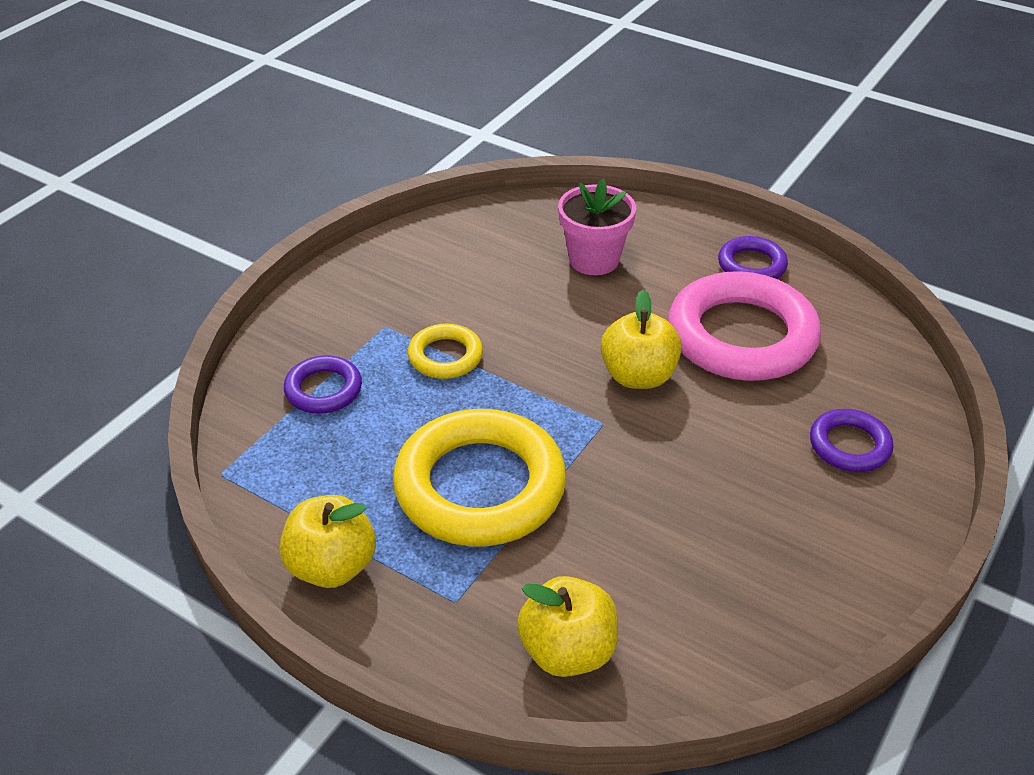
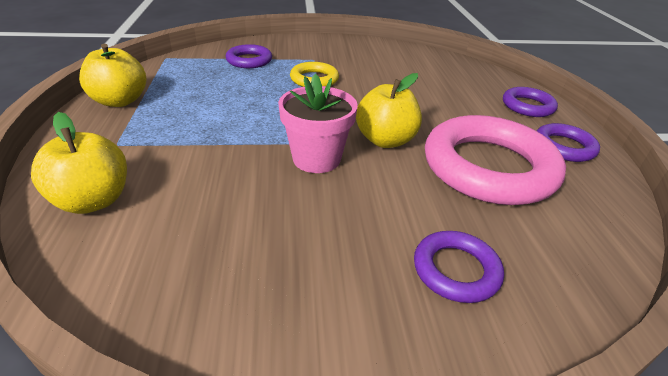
camera: 50 degrees right, 5 degrees down
(480, 486) = (222, 121): yellow ring -> none
(594, 260) = (460, 93): pink flower pot -> pink flower pot (316, 159)
(665, 232) = (527, 106): none -> purple ring

